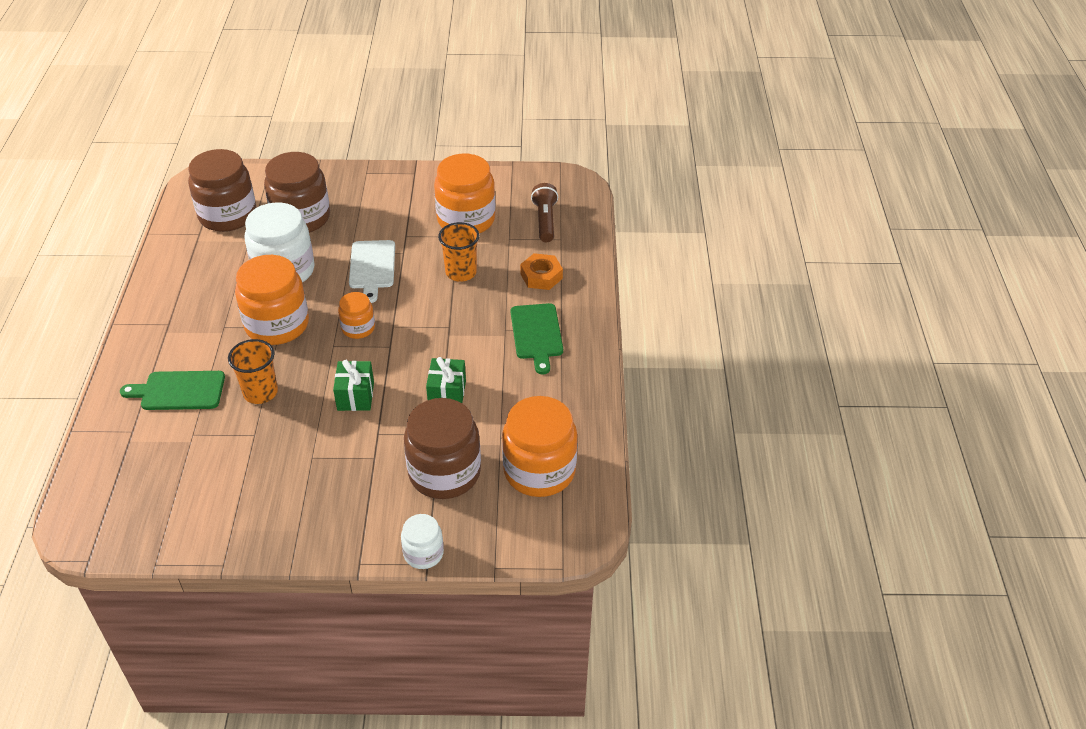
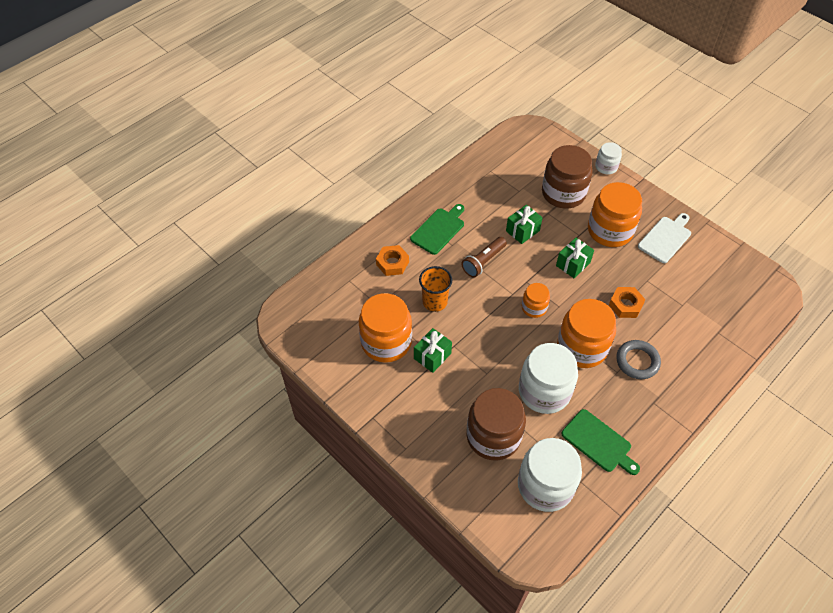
camera: 135 degrees left, 10 degrees up
(179, 391) = (674, 341): green cutting board -> green cutting board (598, 442)
(209, 348) = (637, 361): none -> grey ring
(228, 215) = (545, 485): brown jar -> white jar
(260, 392) = (625, 305): orange cup -> orange nut
(372, 267) = (484, 349): white cutting board -> white cutting board (665, 238)
(413, 235) = (432, 356): none -> green gift
(539, 471) = (517, 164): orange jar -> orange jar (610, 231)
(545, 220) = (340, 301): brown flashlight -> brown flashlight (483, 262)

